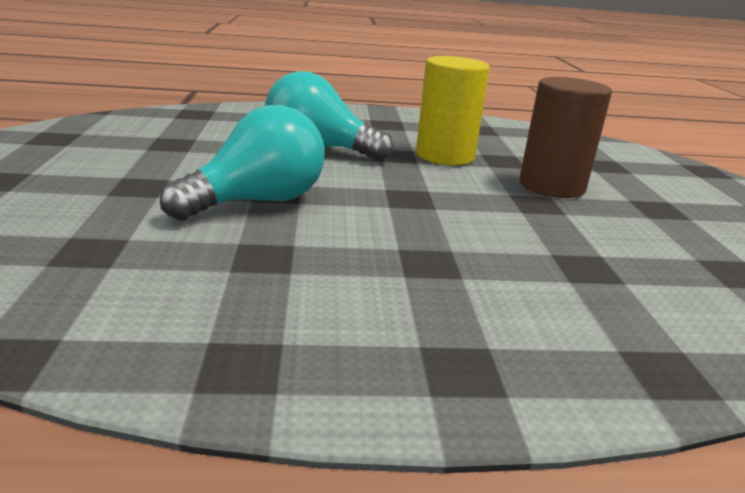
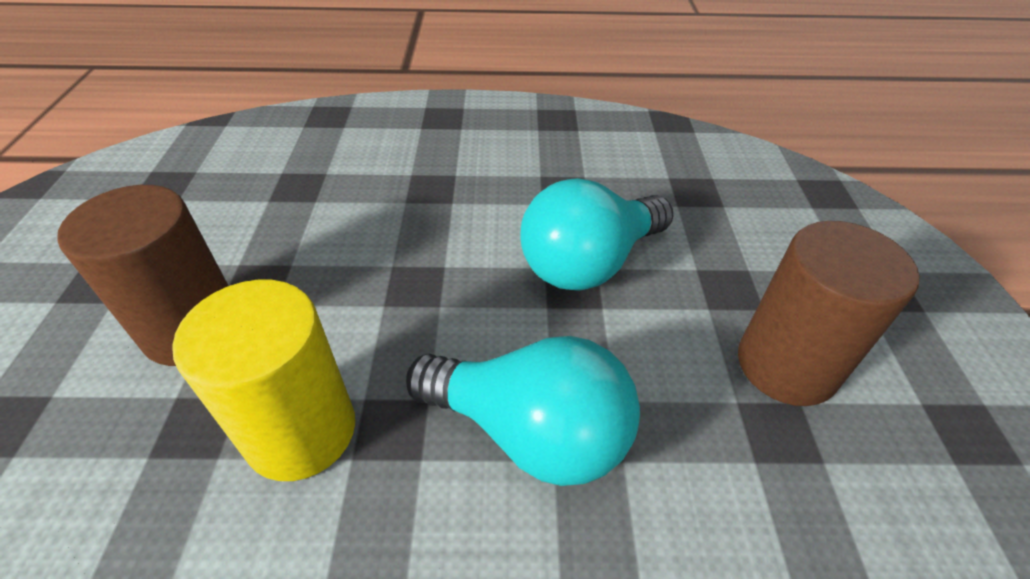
camera: 175 degrees left, 20 degrees up
(139, 157) = (786, 365): none -> brown cylinder

